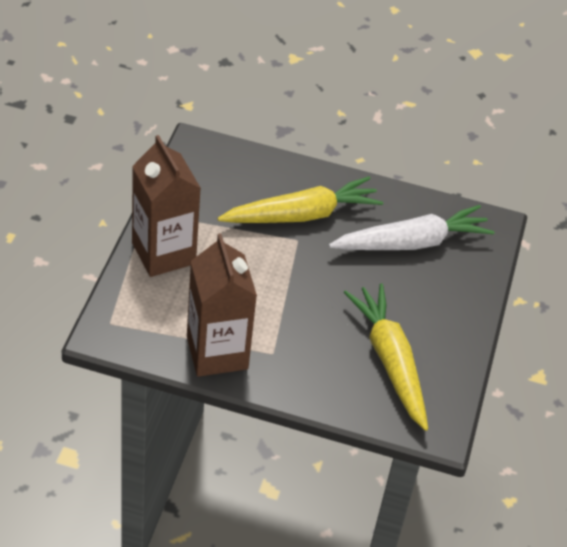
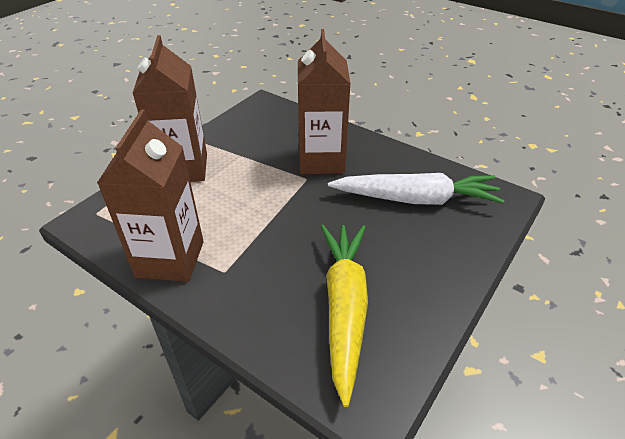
camera: 25 degrees right, 5 degrees down
(302, 214) = (321, 160): yellow carrot -> brown carton

